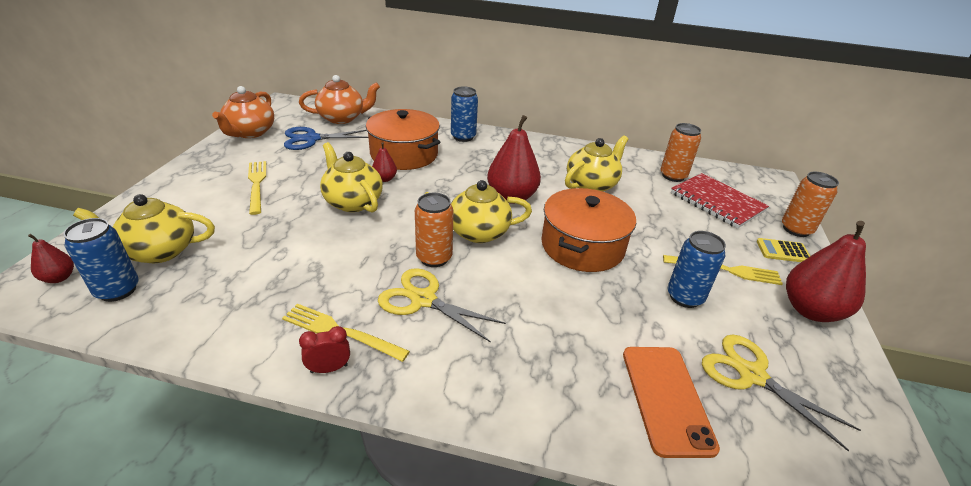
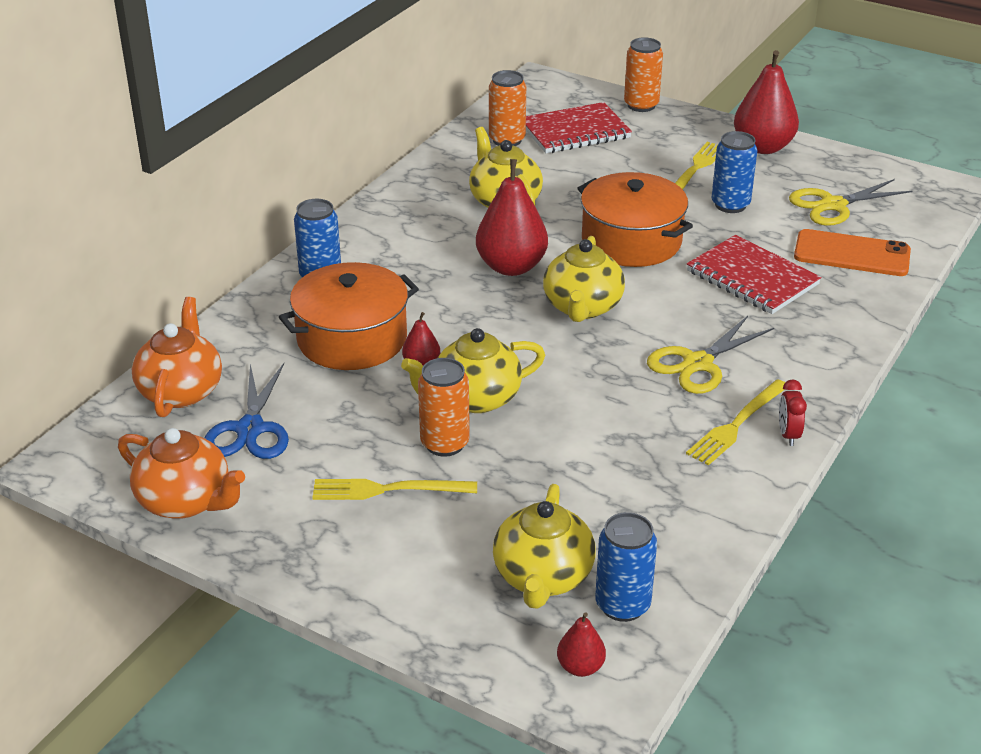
camera: 70 degrees left, 0 degrees up
(434, 258) = (624, 346): orange can -> orange can (445, 444)
(571, 322) = (752, 278): none -> red notebook
(783, 251) = (675, 127): yellow calculator -> none

